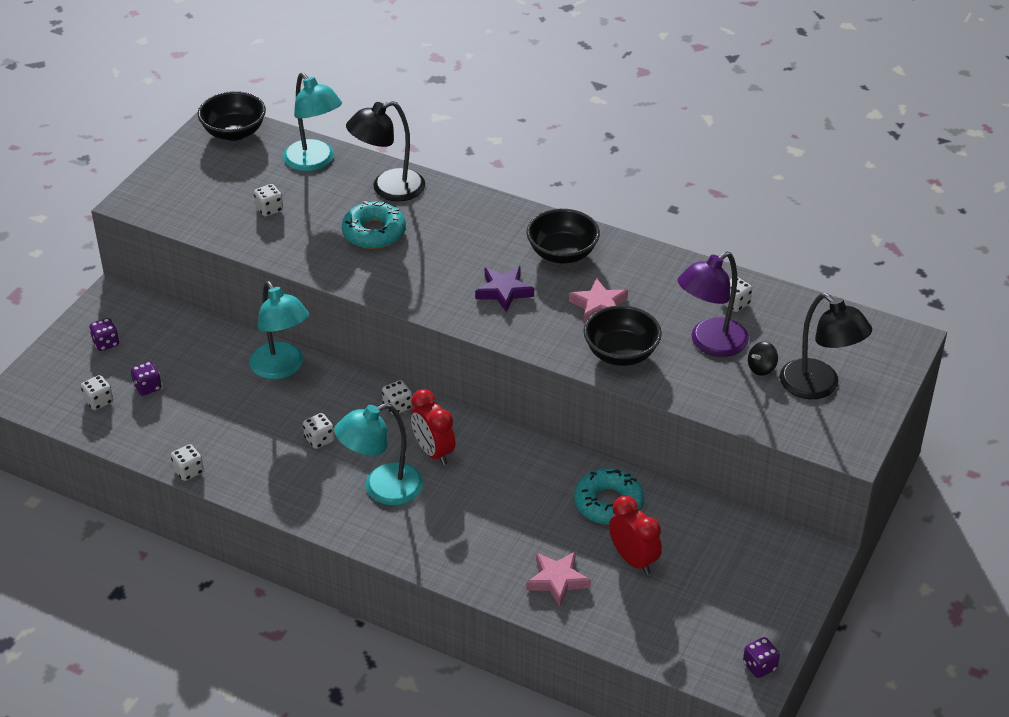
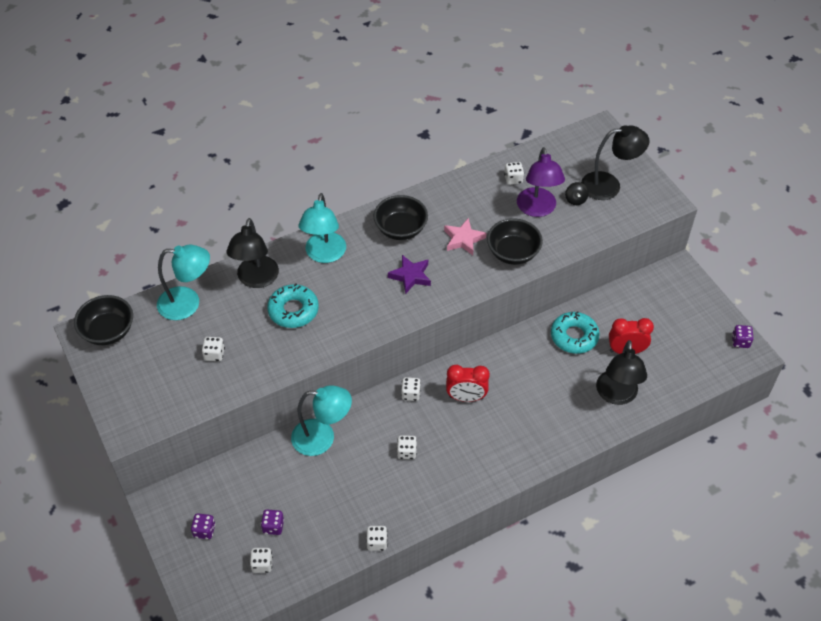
camera: 55 degrees left, 10 degrees up
(382, 489) = (477, 442): turquoise lamp -> turquoise lamp (324, 255)
(557, 580) = (616, 395): pink star -> black lamp

